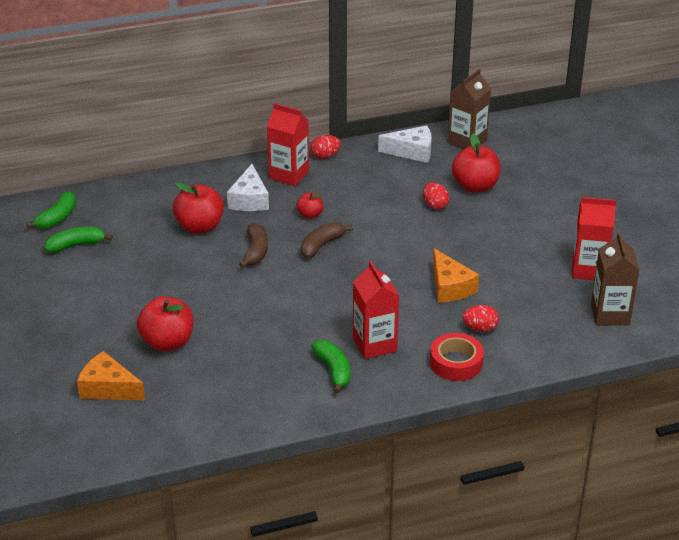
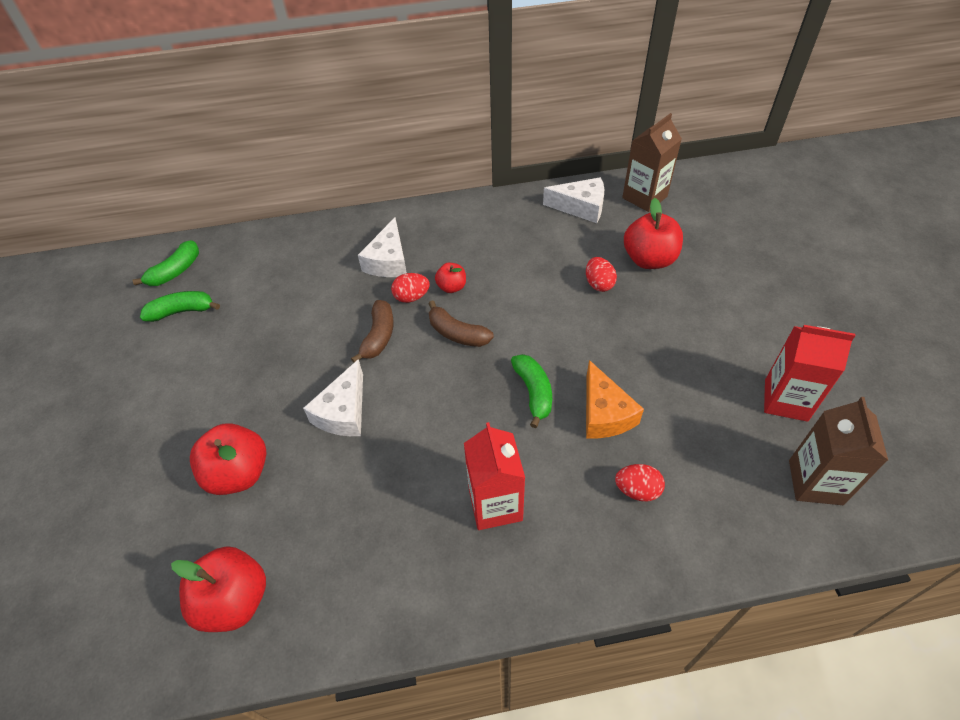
camera: 10 degrees right, 15 degrees up
(108, 388) = (144, 547): orange cheese -> none
(200, 227) = (324, 295): red apple -> red apple (234, 600)
(240, 300) = (343, 412): none -> white cheese
(289, 175) = (439, 230): red carton -> none
(322, 245) = (457, 333): brown banana -> brown banana turned 105 degrees counterclockwise
(325, 156) = (483, 207): red egg -> red egg (411, 297)
(333, 370) = (434, 547): green banana -> green banana (533, 392)
(456, 363) = (599, 551): red tape -> none

